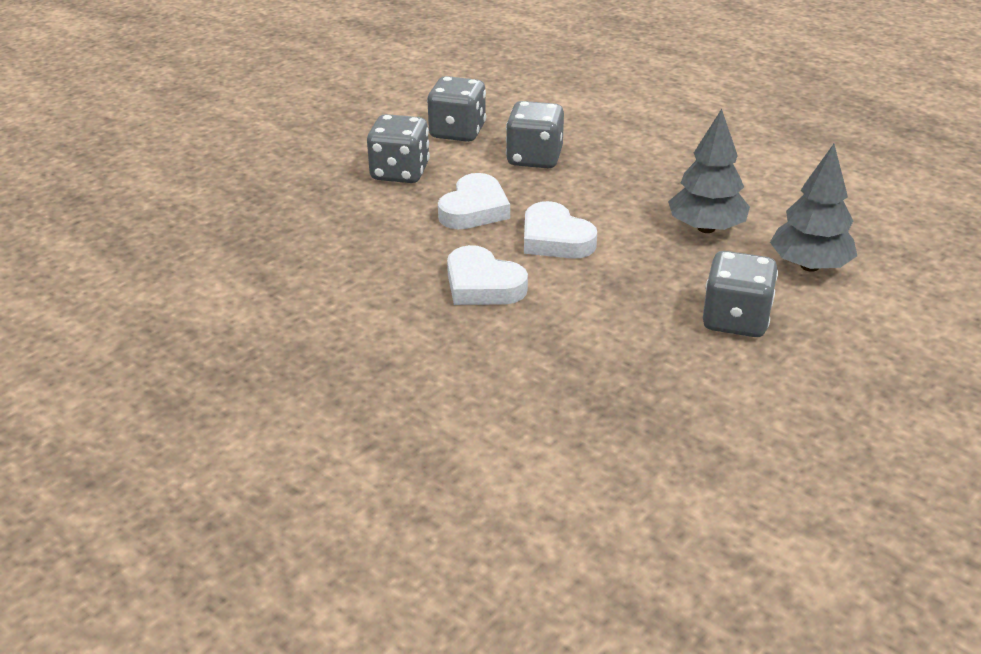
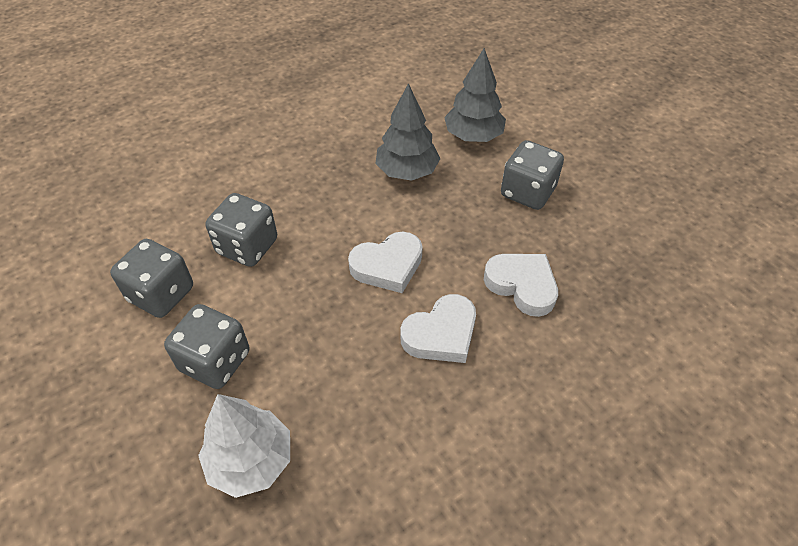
camera: 75 degrees left, 15 degrees up
(313, 209) = (250, 460): none -> white tree
(474, 209) = (315, 313): white heart -> white heart (522, 285)

